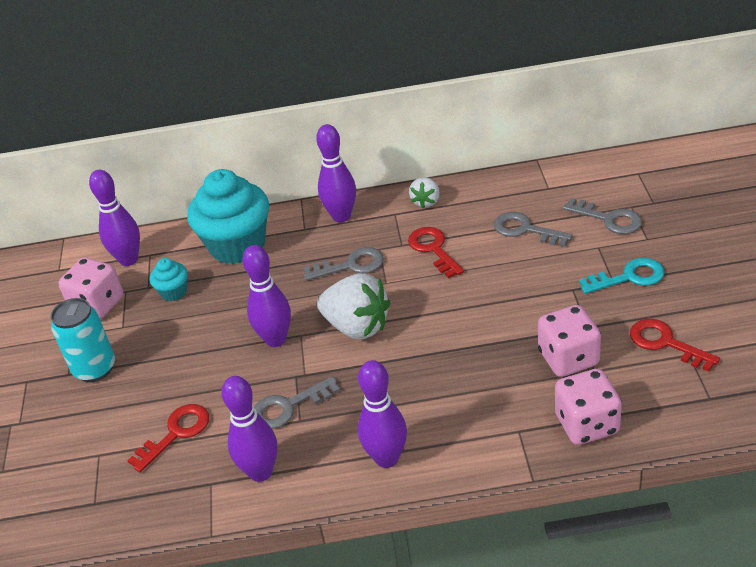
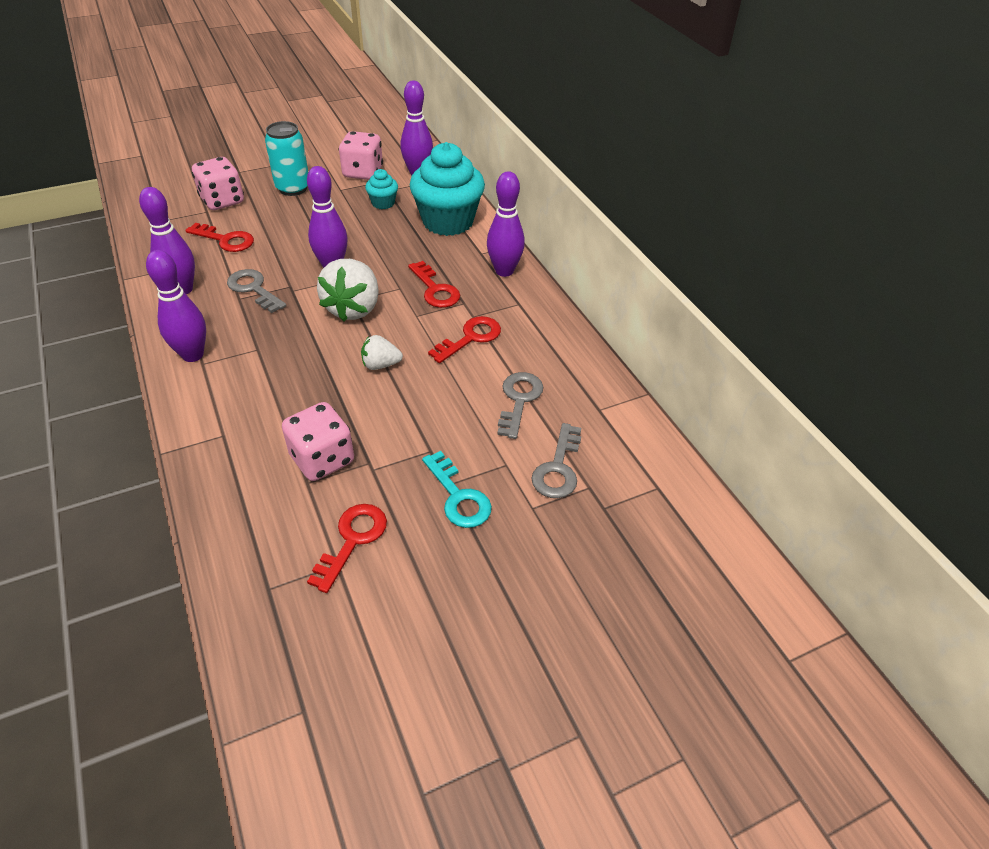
camera: 65 degrees right, 5 degrees up
(351, 265) = (435, 289): grey key -> red key
(426, 201) = (543, 321): white strawberry -> white strawberry (380, 365)
(587, 424) = (229, 484): pink dice -> pink dice (222, 201)

